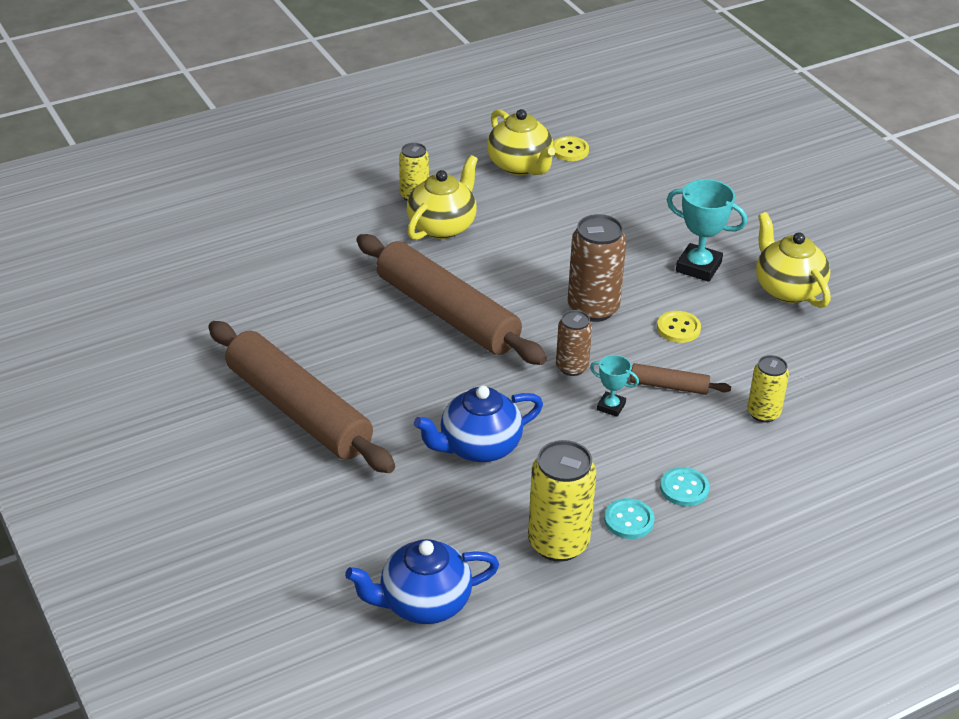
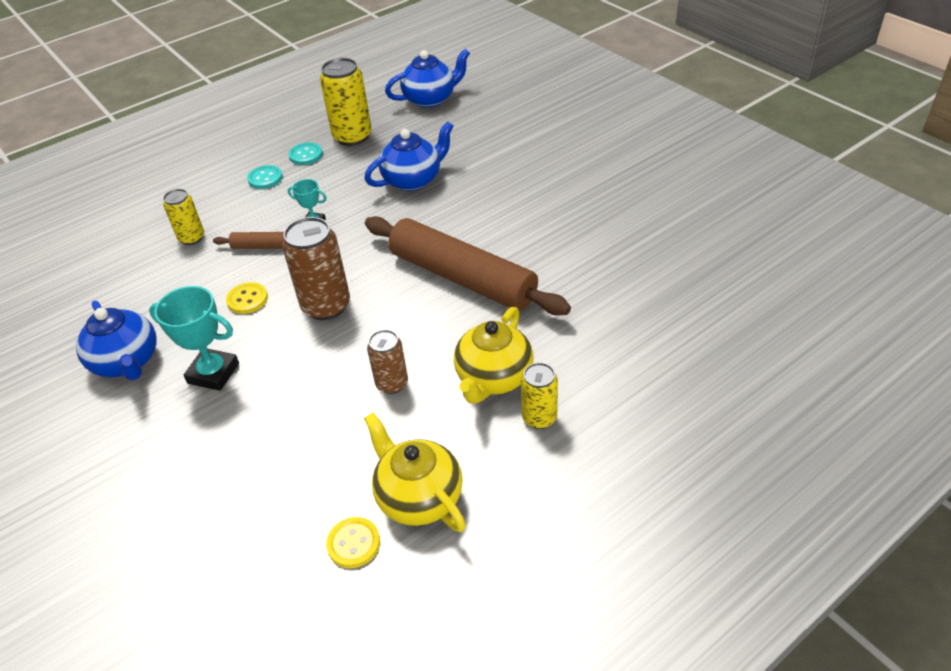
camera: 175 degrees right, 5 degrees up
(299, 410) = (555, 181): brown rolling pin -> none
(572, 367) = (345, 248): brown can -> brown can (392, 383)
(787, 289) = (127, 362): yellow teapot -> blue teapot

